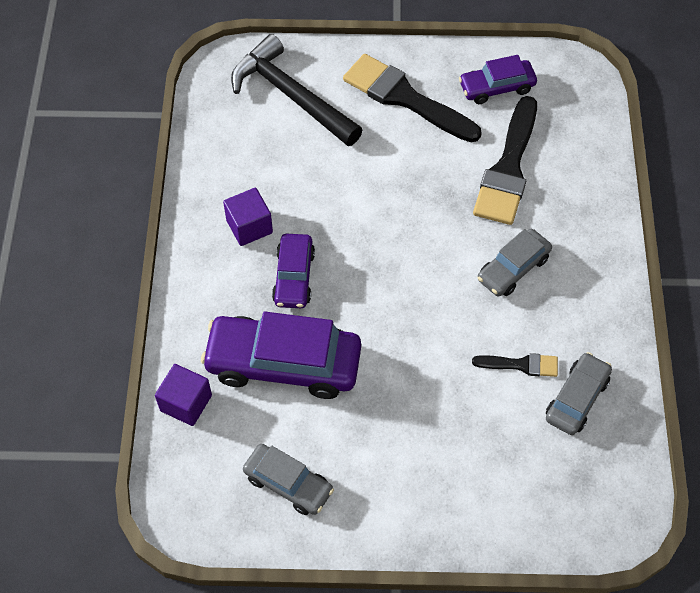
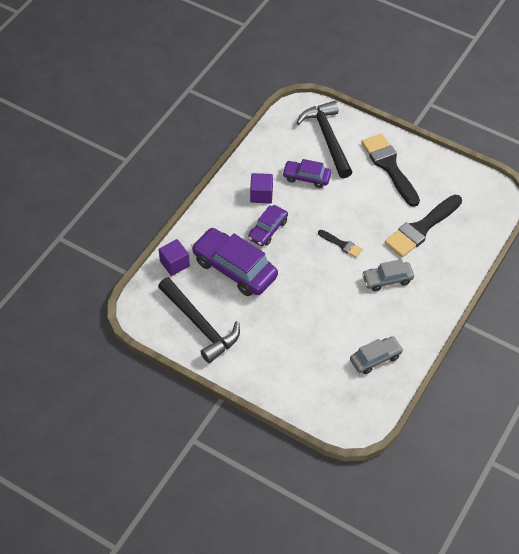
camera: 30 degrees right, 5 degrees down
(288, 484) = (200, 325): grey car -> black hammer
(496, 87) = (445, 183): purple car -> purple car (306, 177)
(521, 365) = (357, 328): black brush -> black brush (342, 244)

